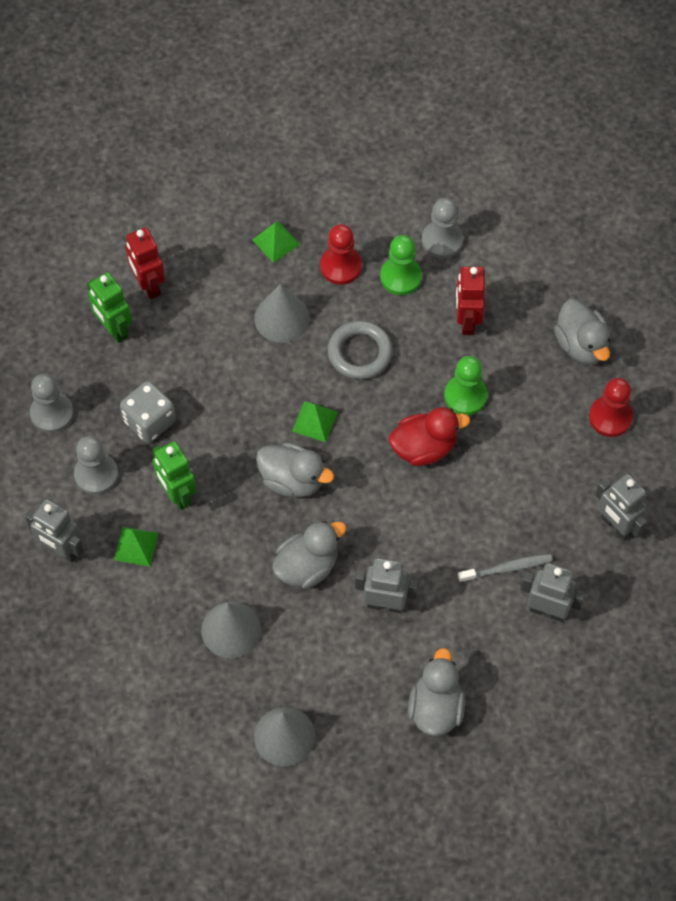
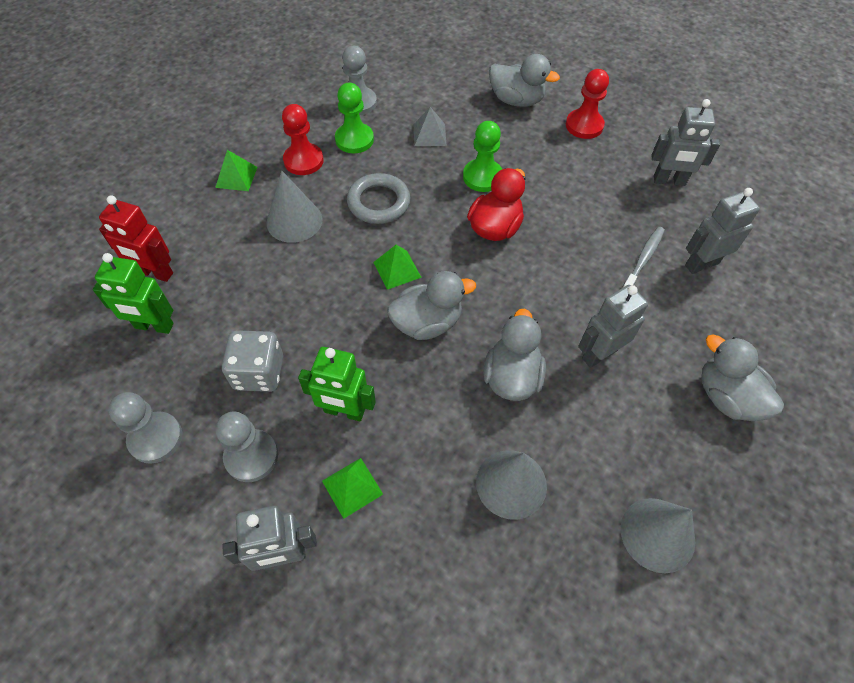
camera: 45 degrees left, 5 degrees down
(467, 321) = (429, 134): red robot -> grey pyramid

